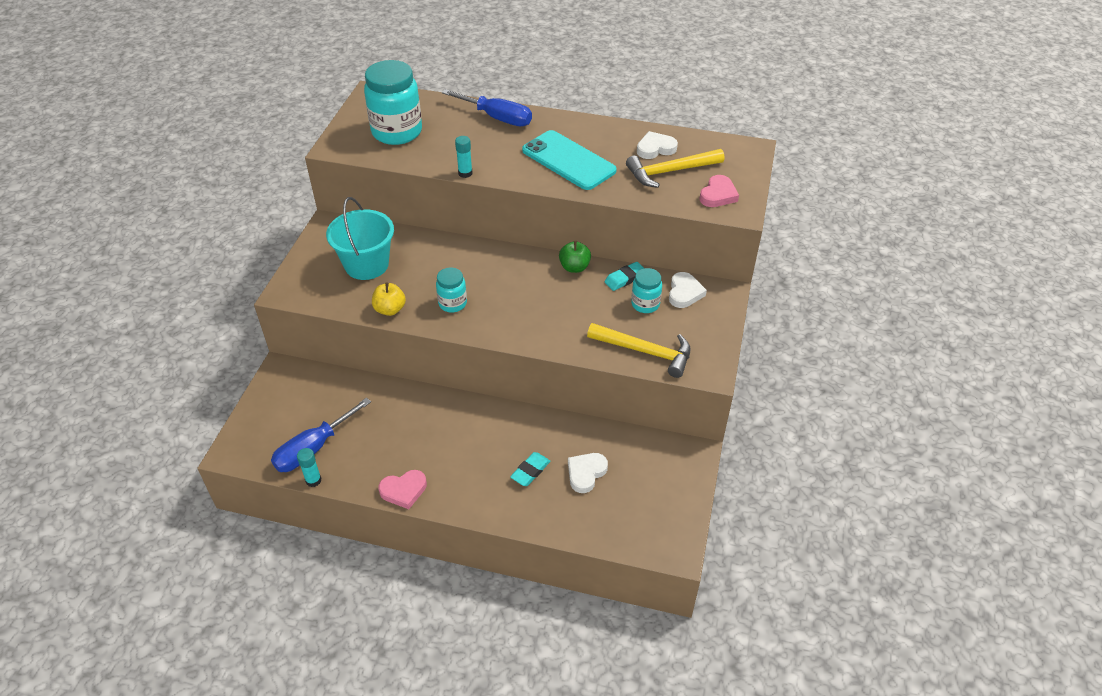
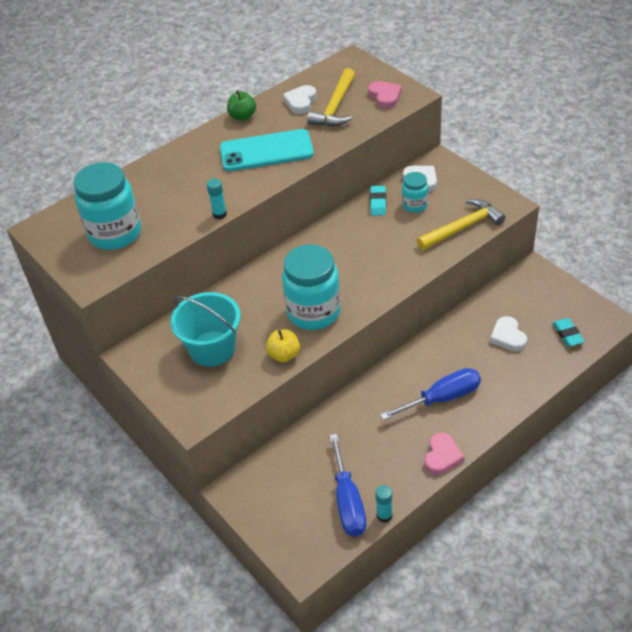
camera: 50 degrees left, 0 degrees up
(452, 303) = (313, 312): turquoise jar -> turquoise jar, size x1.92
(497, 118) = (166, 167): blue screwdriver -> blue screwdriver (442, 398)
(530, 471) = (482, 368): turquoise eraser -> turquoise eraser (567, 334)
(574, 267) = (339, 224): green apple -> green apple (242, 116)

